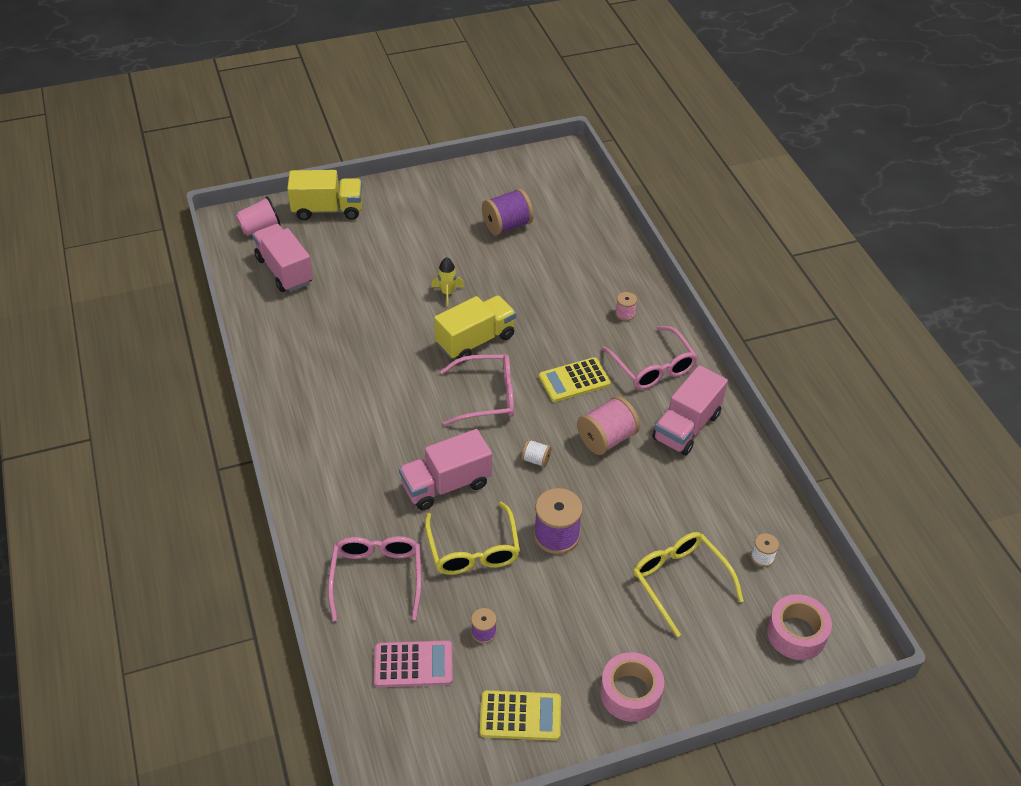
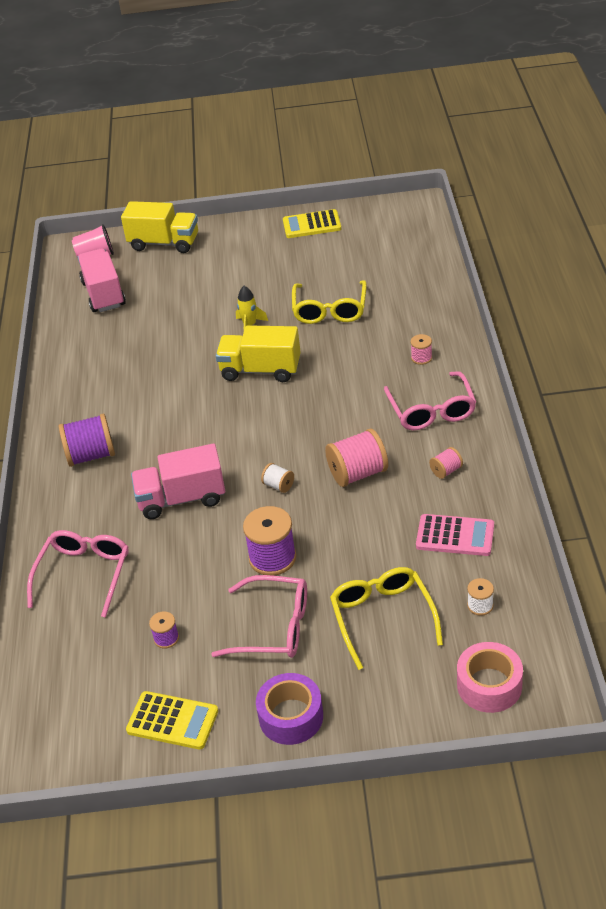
camera: 20 degrees right, 5 degrees down
(413, 664) = (88, 658): pink calculator -> pink calculator (455, 536)
(473, 549) = (185, 561): yellow glasses -> yellow glasses (330, 310)
(475, 340) = (260, 370): yellow truck -> yellow truck turned 150 degrees counterclockwise
(487, 396) = (252, 422): pink glasses -> pink glasses (273, 627)
(507, 226) = (332, 268): purple spool -> purple spool (91, 455)
(574, 380) = (345, 416): yellow calculator -> yellow calculator (312, 225)
(630, 693) = (291, 716): pink tape -> purple tape
(686, 427) = (446, 471): pink truck -> pink spool

